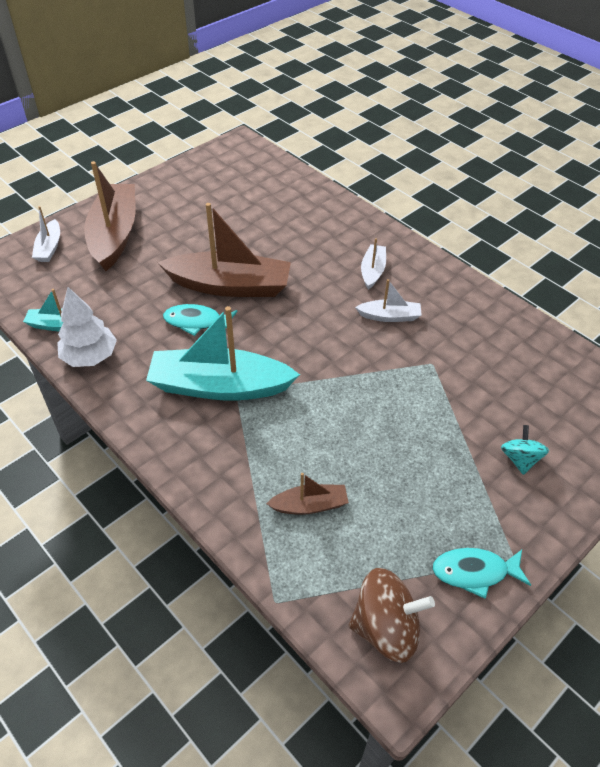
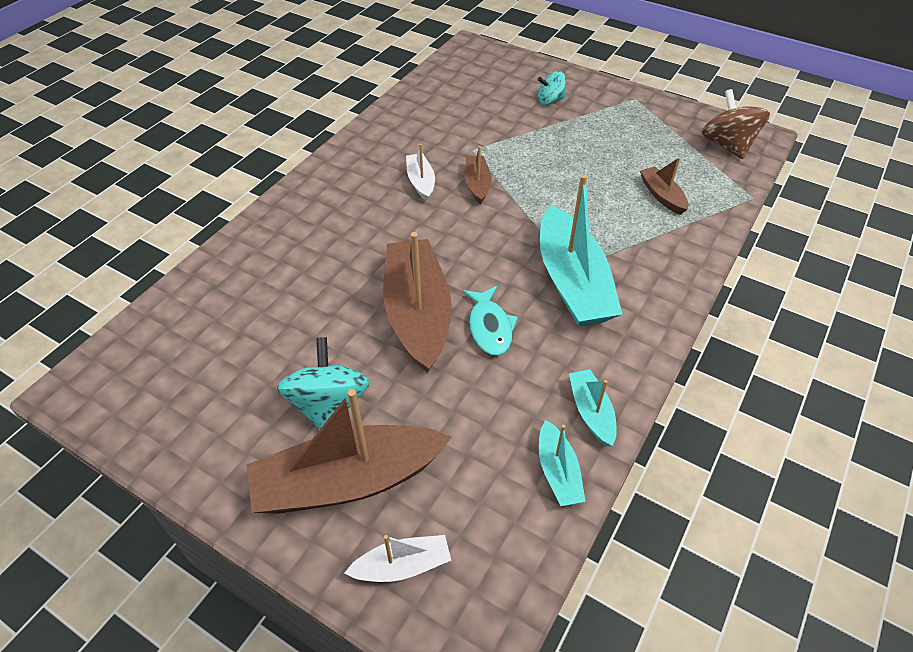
camera: 105 degrees left, 0 degrees up
(90, 357) = (591, 412): white tree -> turquoise boat
(173, 234) = (329, 405): none -> turquoise spinning top
(372, 271) = (355, 203): white boat -> none
(375, 355) = (477, 184): none -> brown boat
(474, 572) = (658, 113): turquoise fish -> none

